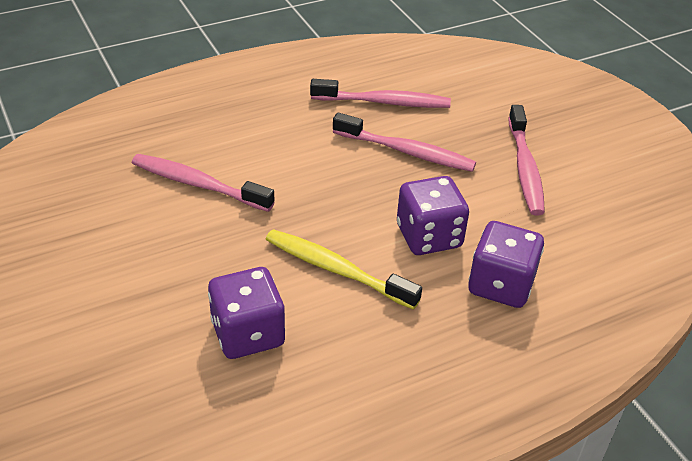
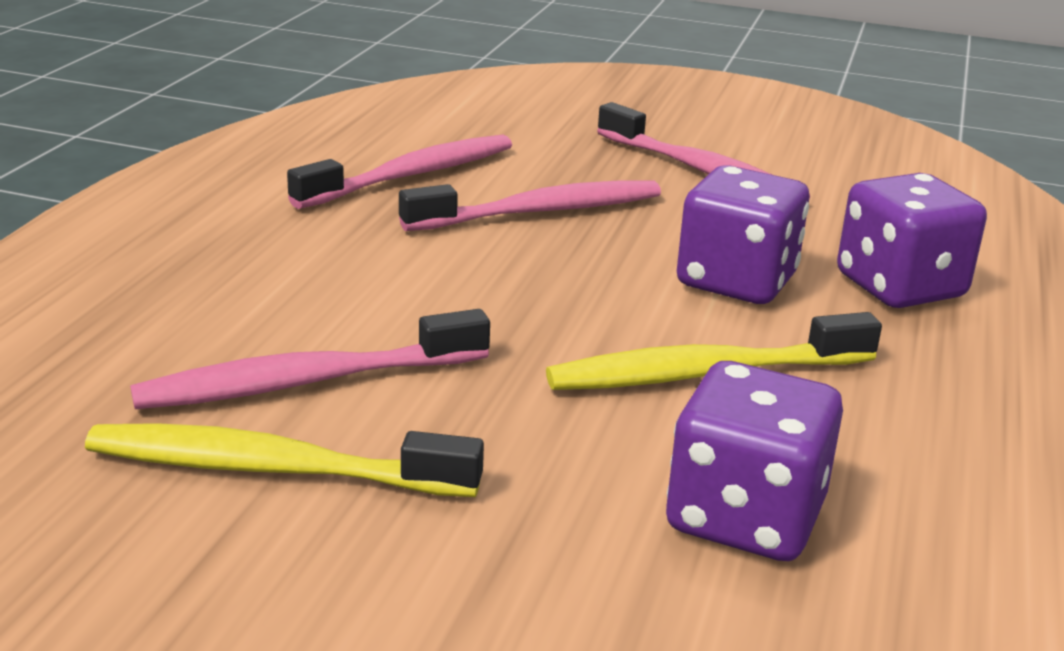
camera: 45 degrees left, 15 degrees down
(140, 212) = (272, 469): none -> yellow toothbrush

